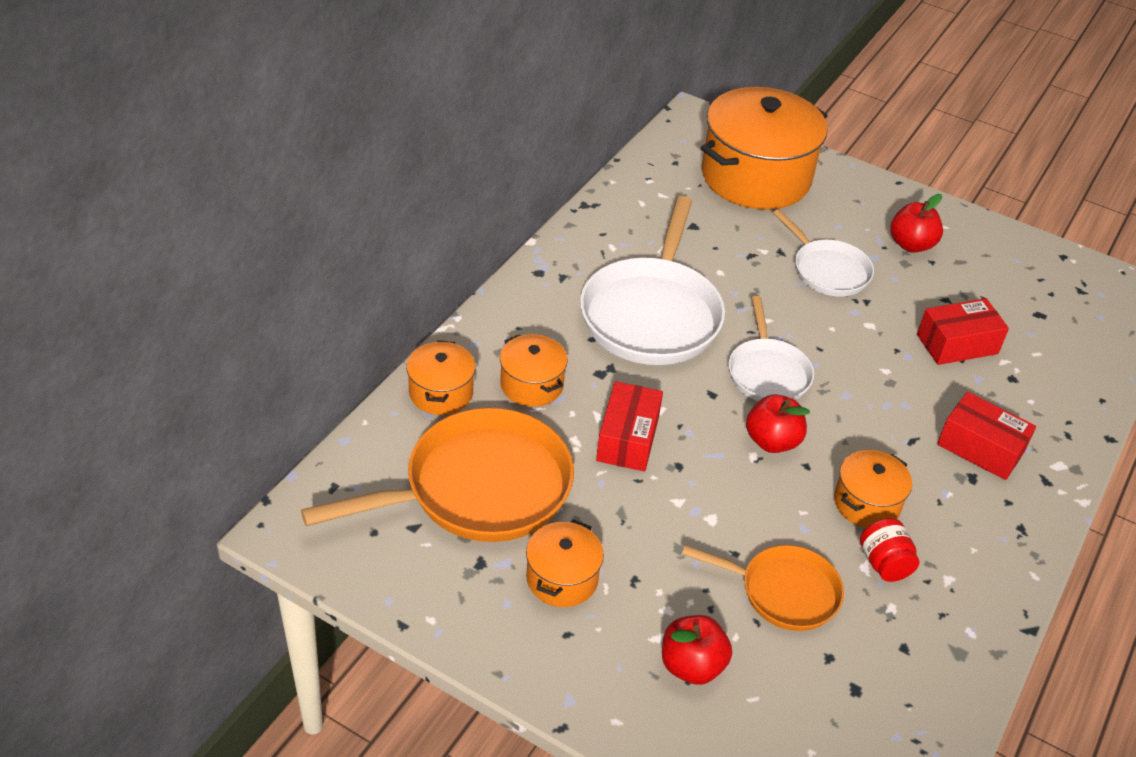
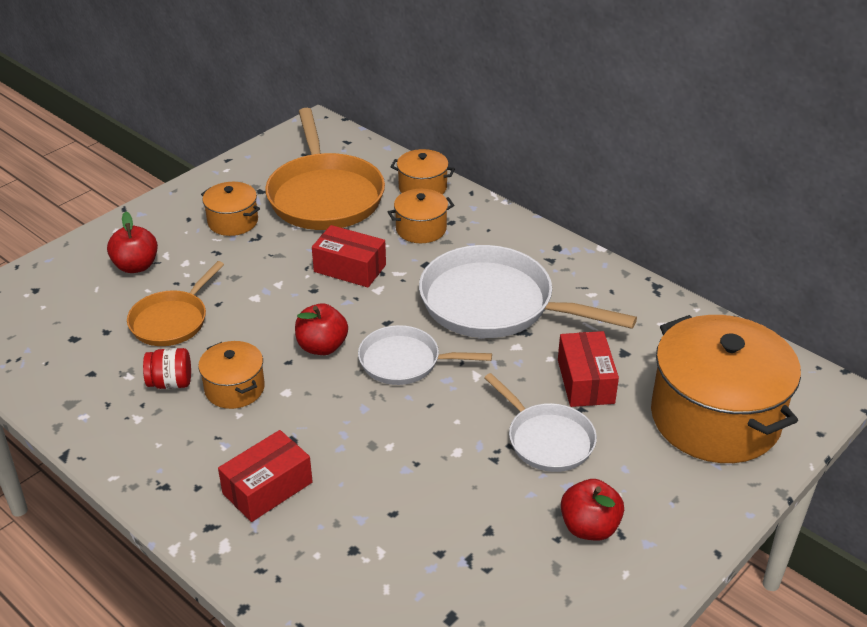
camera: 105 degrees right, 5 degrees down
(827, 270) = (547, 439): white pan -> white pan turned 105 degrees counterclockwise
(957, 344) = (415, 517): red box -> red box (585, 381)

